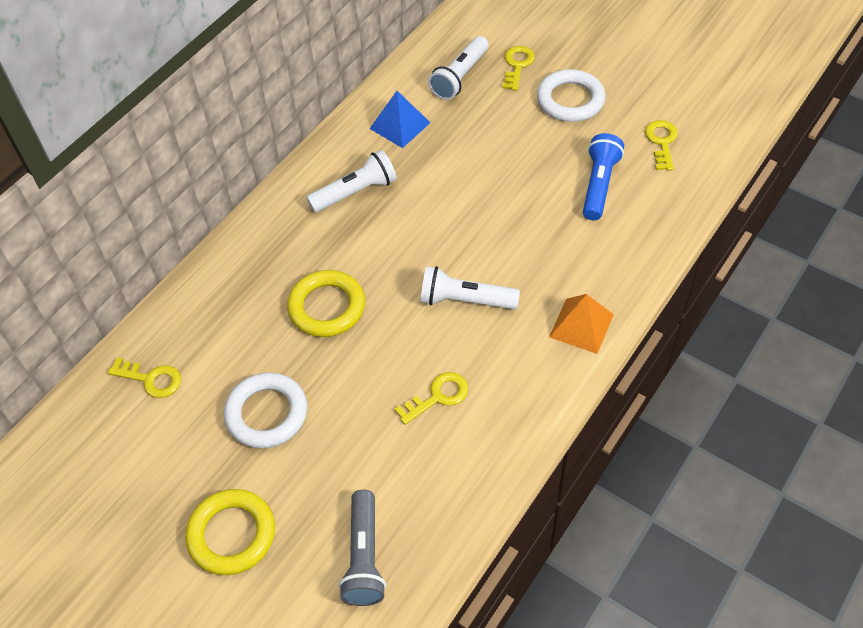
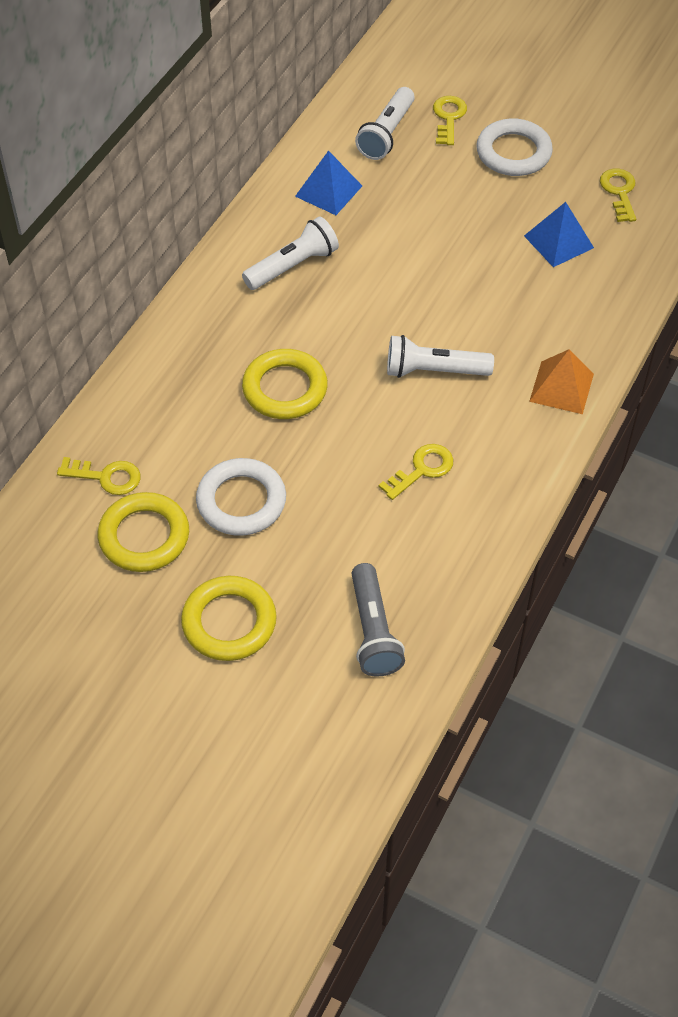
camera: 10 degrees left, 0 degrees up
(172, 440) = (144, 536): none -> yellow ring
(599, 185) = (558, 241): blue flashlight -> blue pyramid

